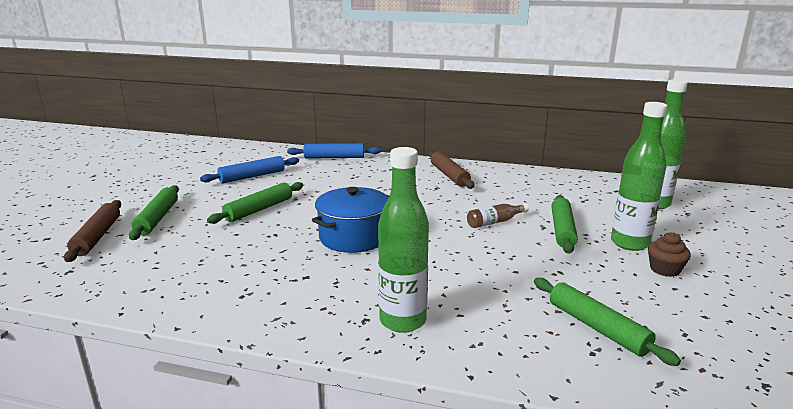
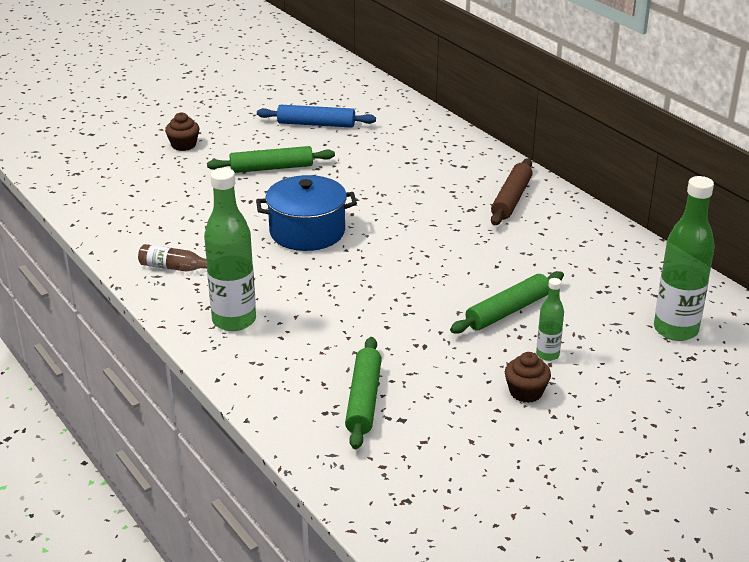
camera: 40 degrees right, 10 degrees up
(97, 237) = (124, 147): brown rolling pin -> none
(157, 218) = (183, 145): green rolling pin -> brown cupcake
(334, 157) = (429, 127): blue rolling pin -> none
(495, 222) = (458, 273): brown bottle -> brown bottle (175, 268)
(629, 243) = (547, 354): green bottle -> green bottle, size x0.51

